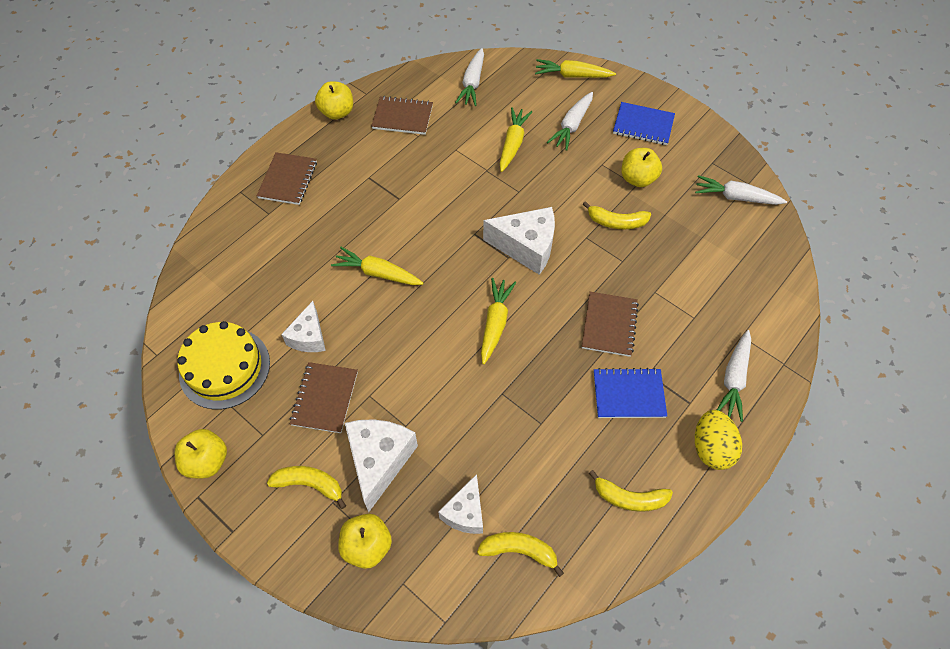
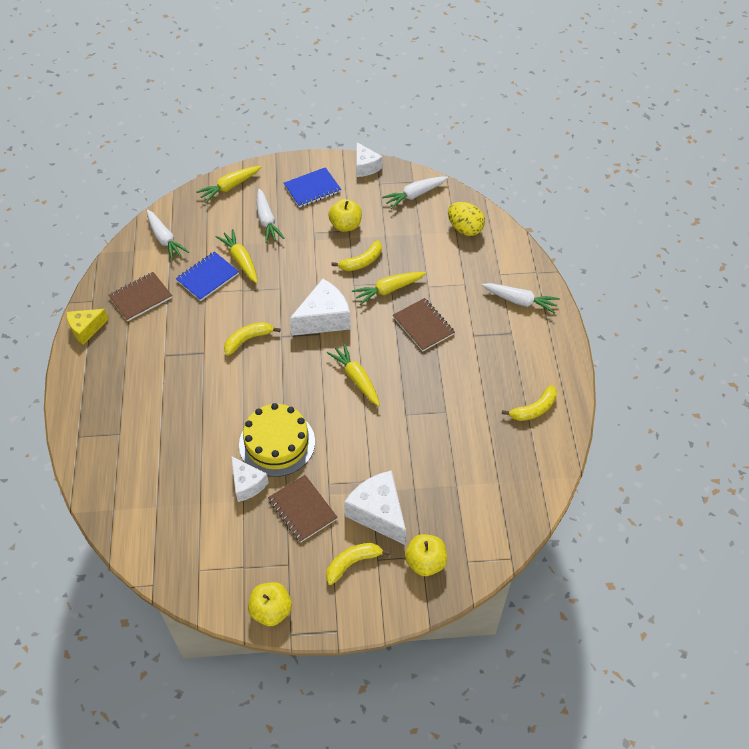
camera: 45 degrees left, 5 degrees down
(224, 368) = (212, 550): yellow cake -> yellow cake (277, 443)
(288, 180) = (106, 401): brown notebook -> none
(337, 112) = (86, 329): yellow apple -> yellow cheese
(378, 273) = (246, 409): yellow carrot -> yellow carrot (388, 290)
(465, 512) = (458, 495): white cheese -> white cheese (365, 167)
(519, 550) = (508, 487): yellow banana -> yellow banana (248, 339)
(628, 394) = (475, 355): blue notebook -> blue notebook (208, 277)
(711, 448) = (546, 347): yellow egg -> yellow egg (465, 229)
(734, 379) = (520, 301): white carrot -> white carrot turned 45 degrees counterclockwise

